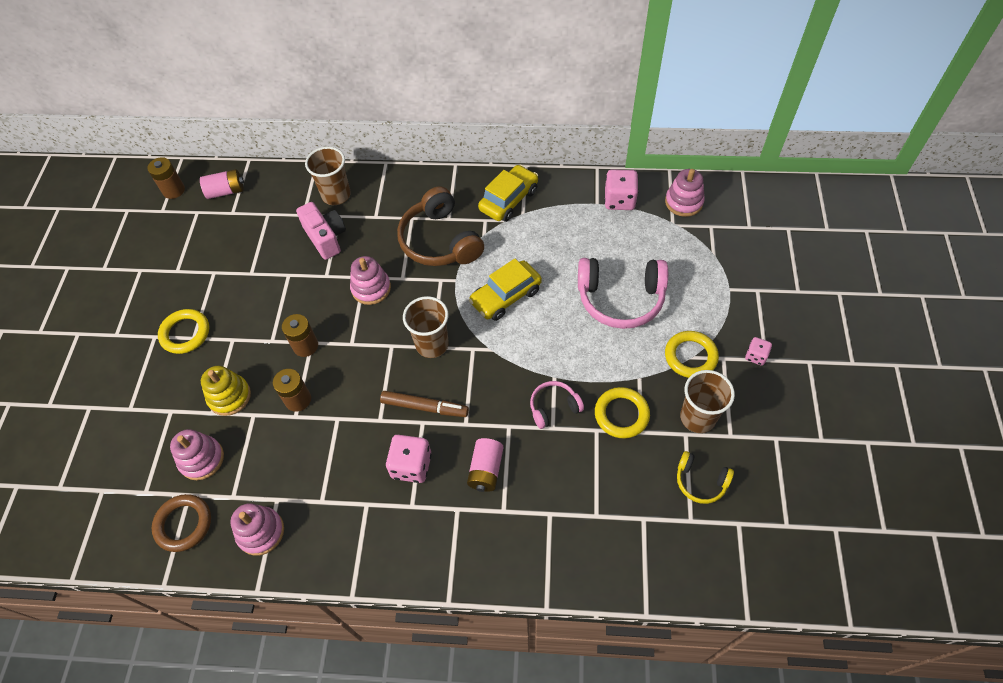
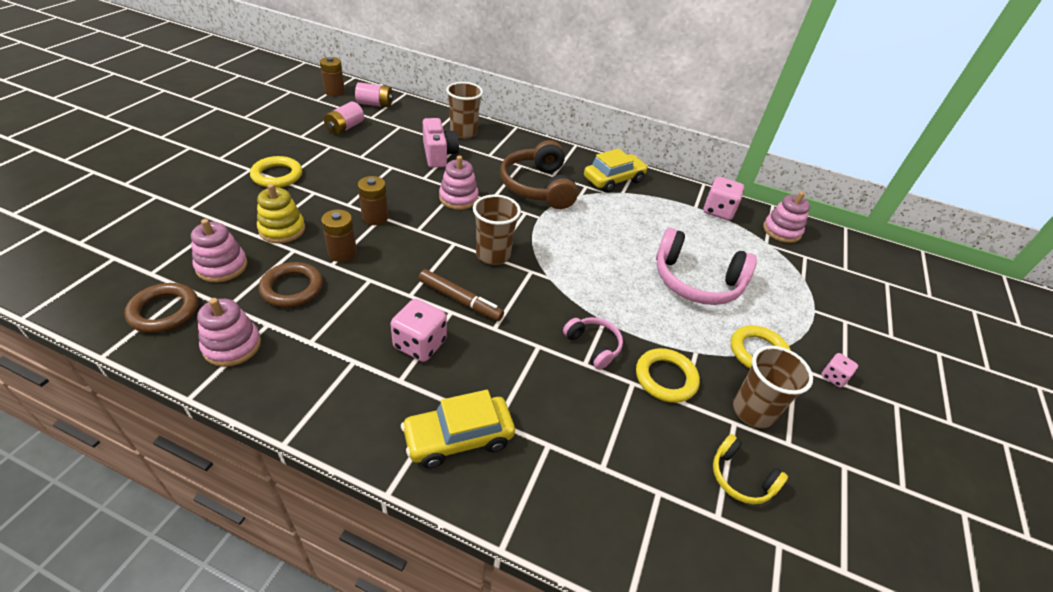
camera: 10 degrees right, 15 degrees down
(276, 456) = (292, 288): none -> brown ring
(486, 470) = (496, 376): pink battery -> pink battery (345, 128)
(505, 296) = (581, 243): yellow car -> yellow car (458, 438)
(553, 407) = (593, 346): pink headphones -> pink headphones turned 60 degrees clockwise

